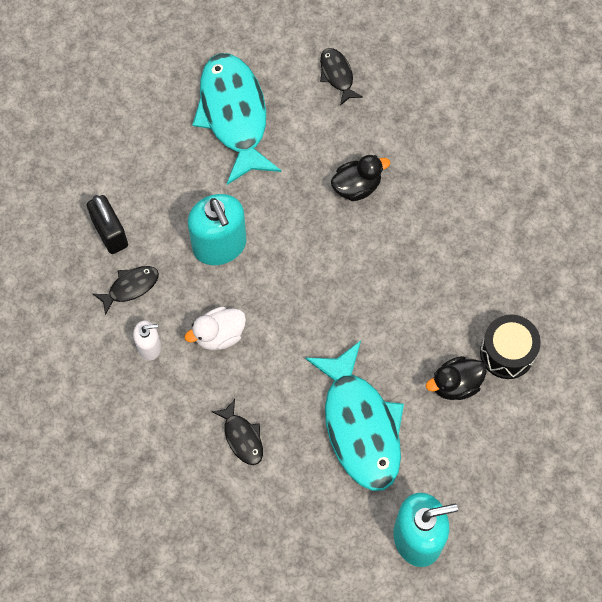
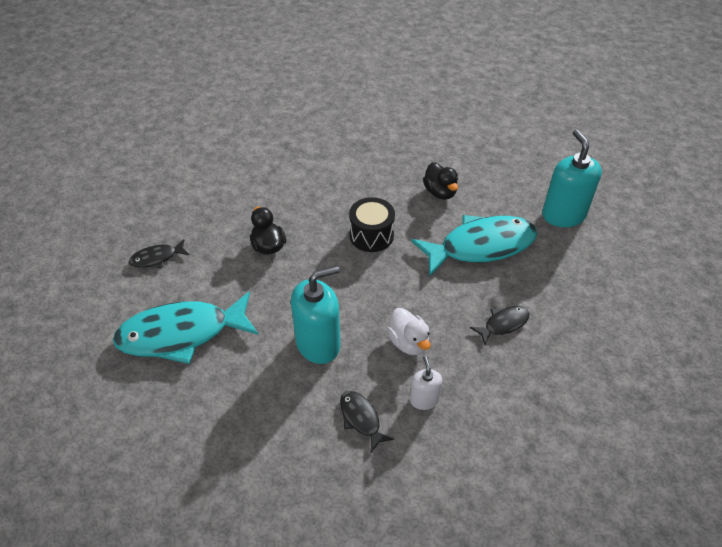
camera: 90 degrees left, 20 degrees down
(110, 233) = (299, 441): black padlock -> none
(507, 353) = (413, 165): black drum -> black drum (371, 235)

